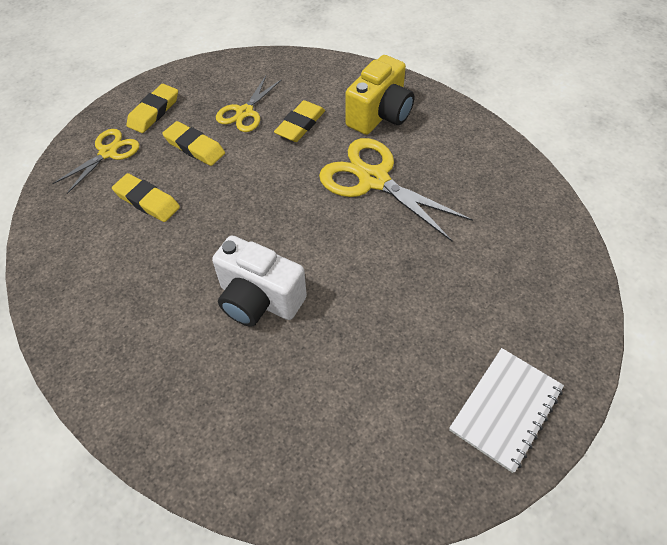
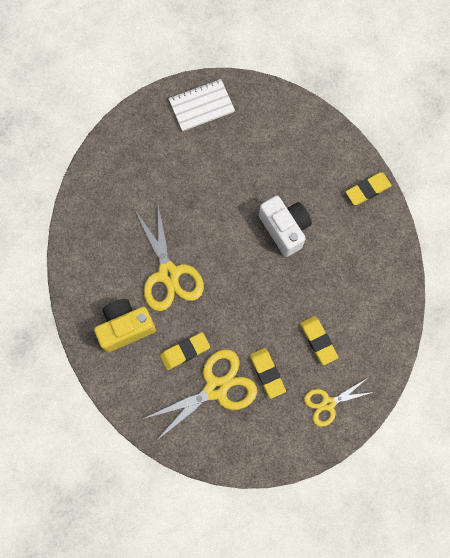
camera: 150 degrees left, 20 degrees up
(154, 112) = (280, 429): yellow eraser -> yellow eraser (367, 190)
(245, 112) = (216, 388): yellow scissors -> yellow scissors, size x1.66

